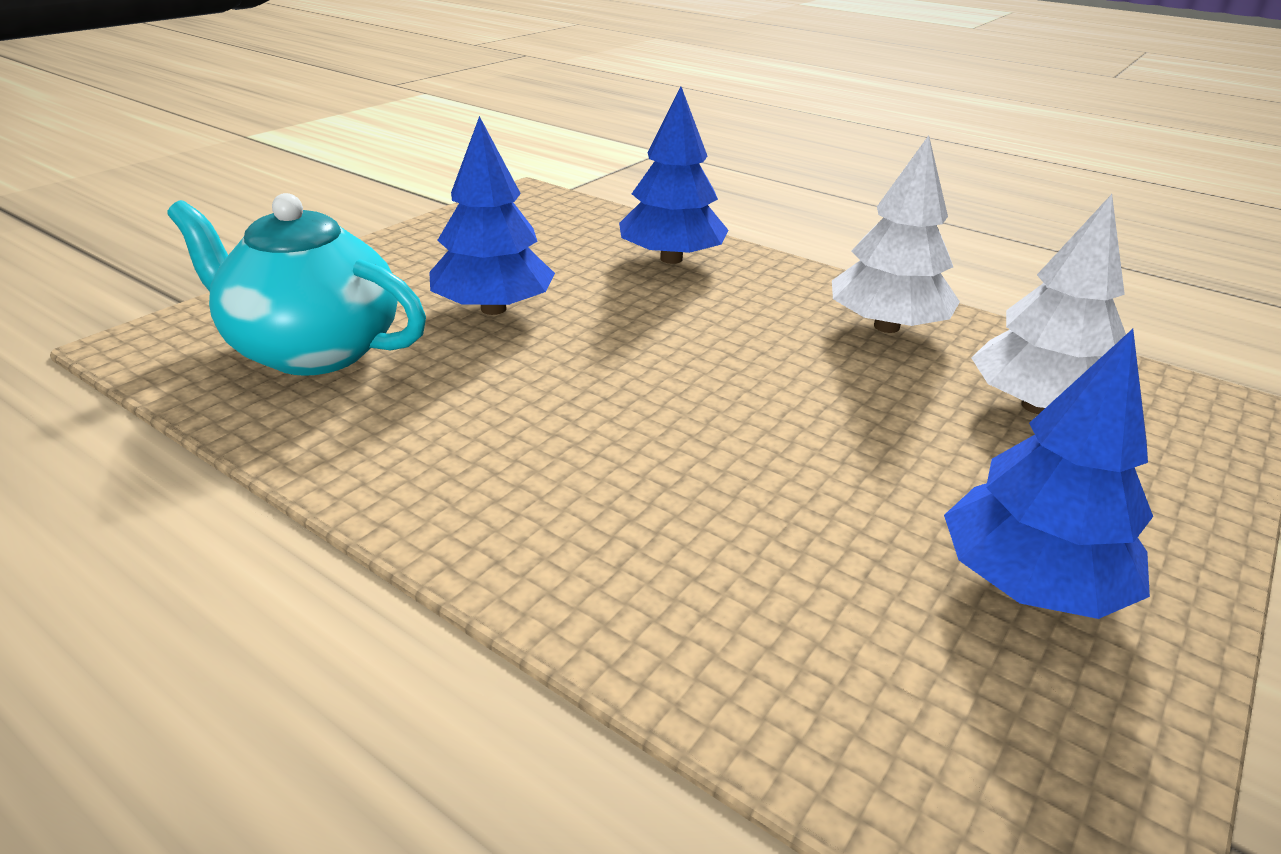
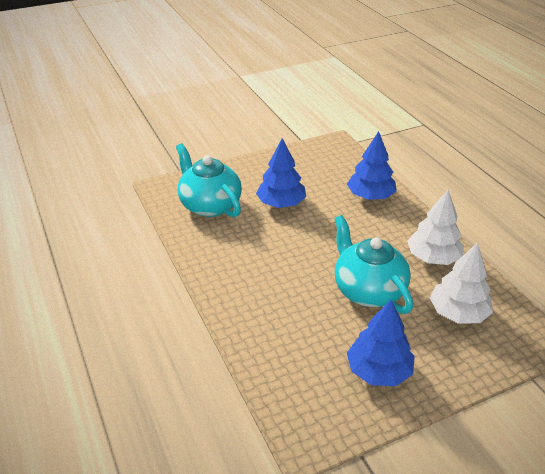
camera: 30 degrees right, 5 degrees up
(828, 418) = (368, 290): none -> turquoise teapot

